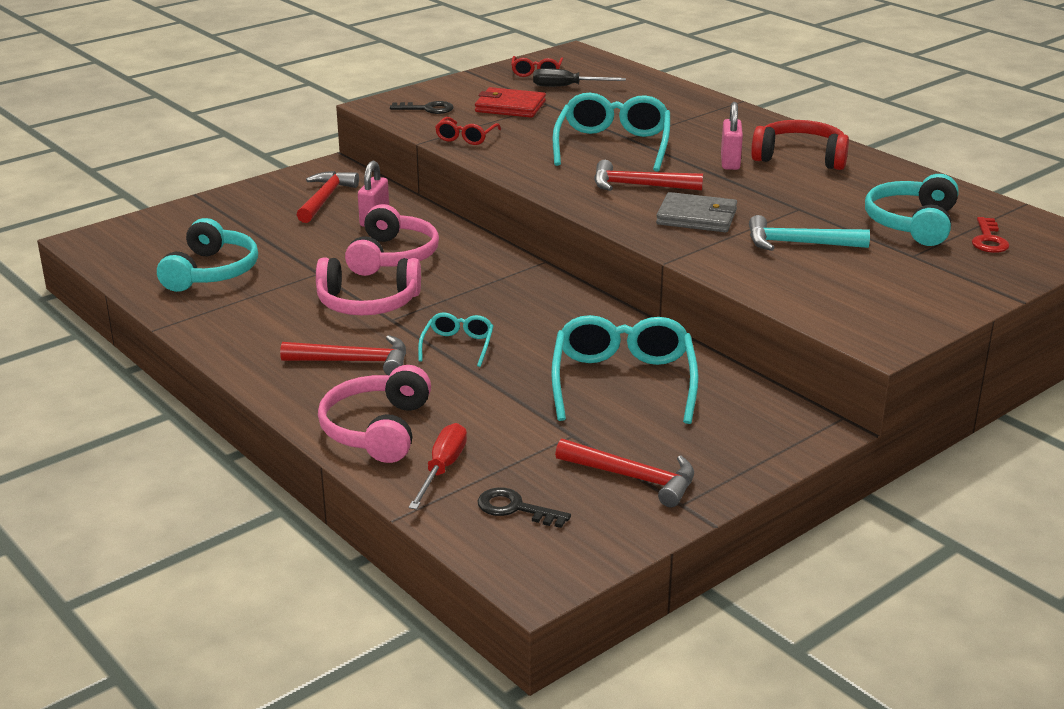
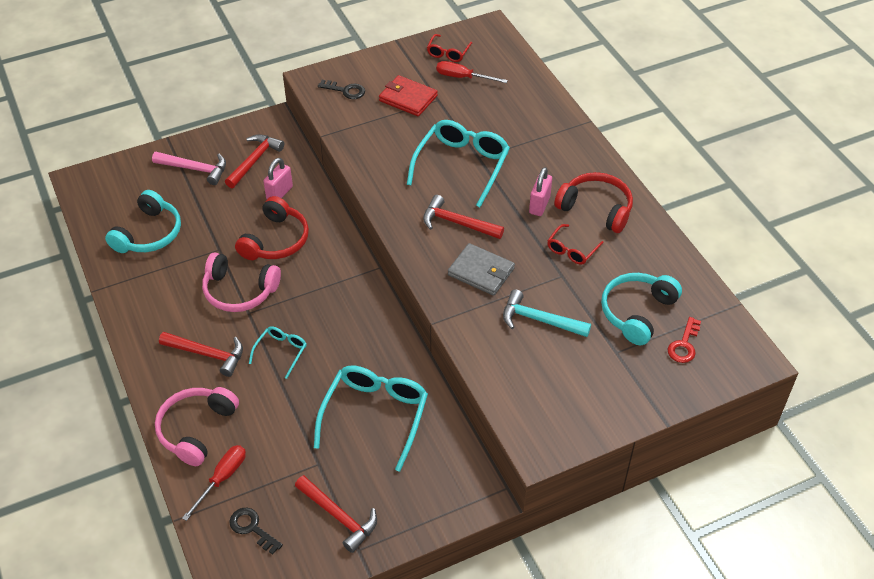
camera: 15 degrees right, 20 degrees up
(247, 214) = (195, 169): none -> pink hammer
(393, 256) = (276, 240): pink headphones -> red headphones
(466, 138) = (358, 135): red glasses -> red glasses (572, 250)
(567, 87) = (462, 77): black screwdriver -> red screwdriver

